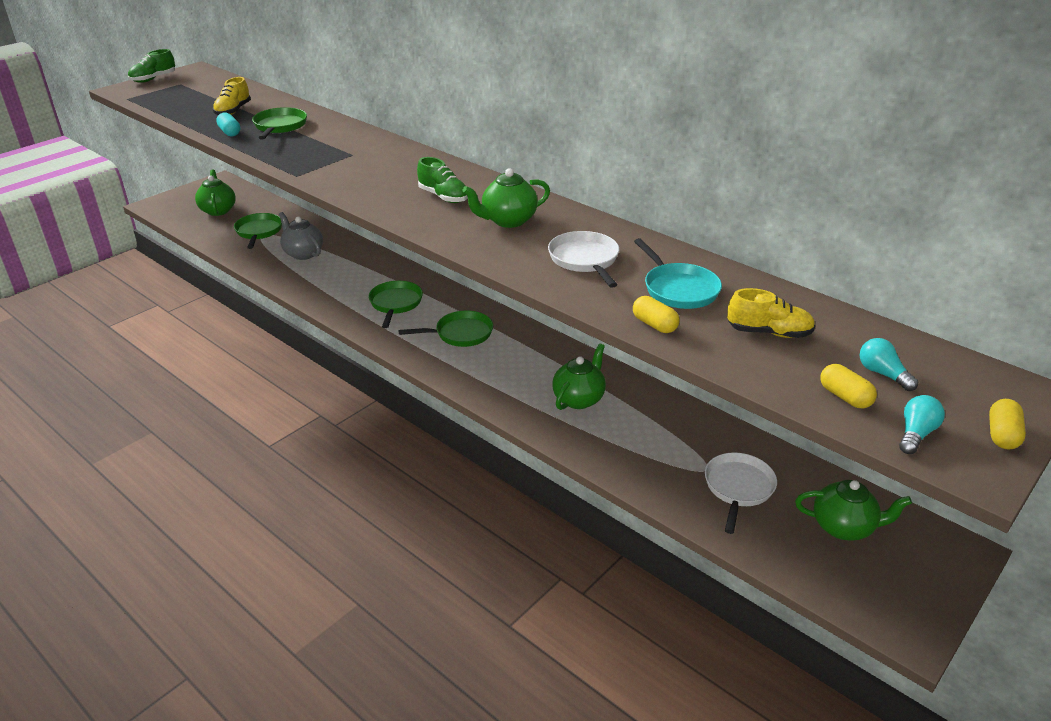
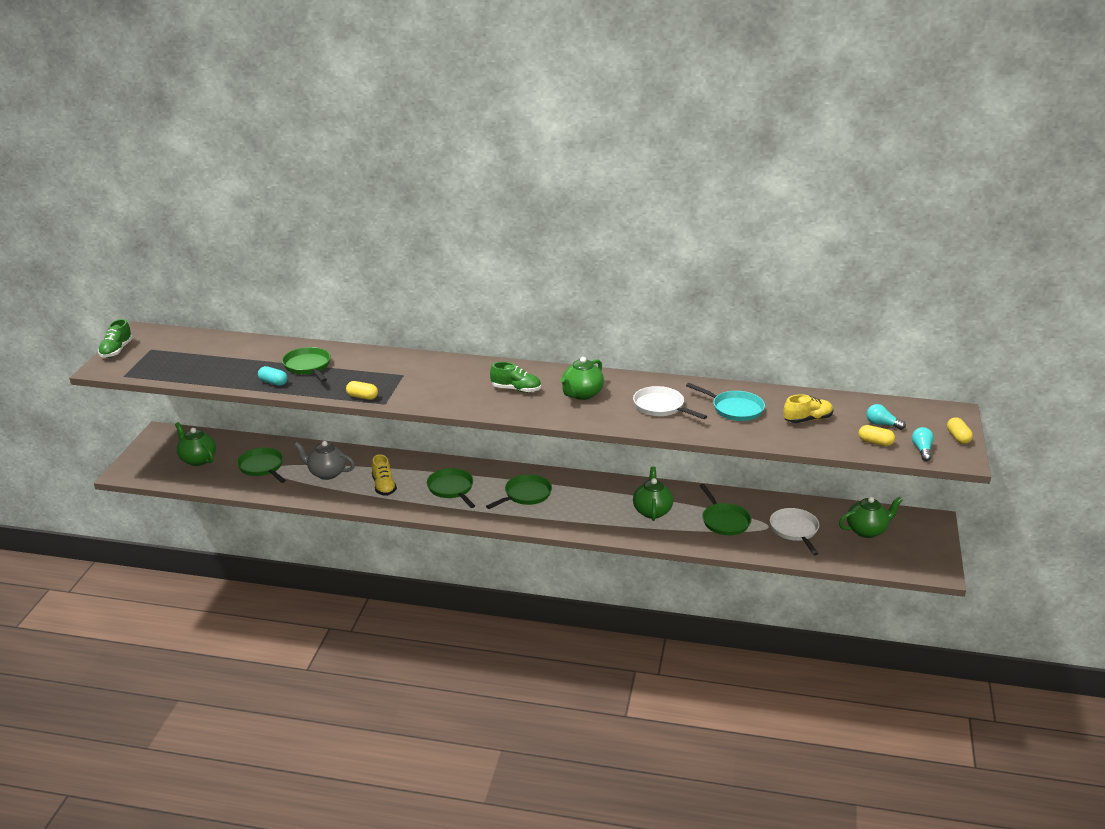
camera: 30 degrees left, 5 degrees down
(233, 111) = (245, 363): yellow shoe -> yellow shoe (384, 486)
(654, 325) = (744, 434): yellow capsule -> yellow capsule (362, 397)
(655, 442) = (724, 521): none -> green pan

